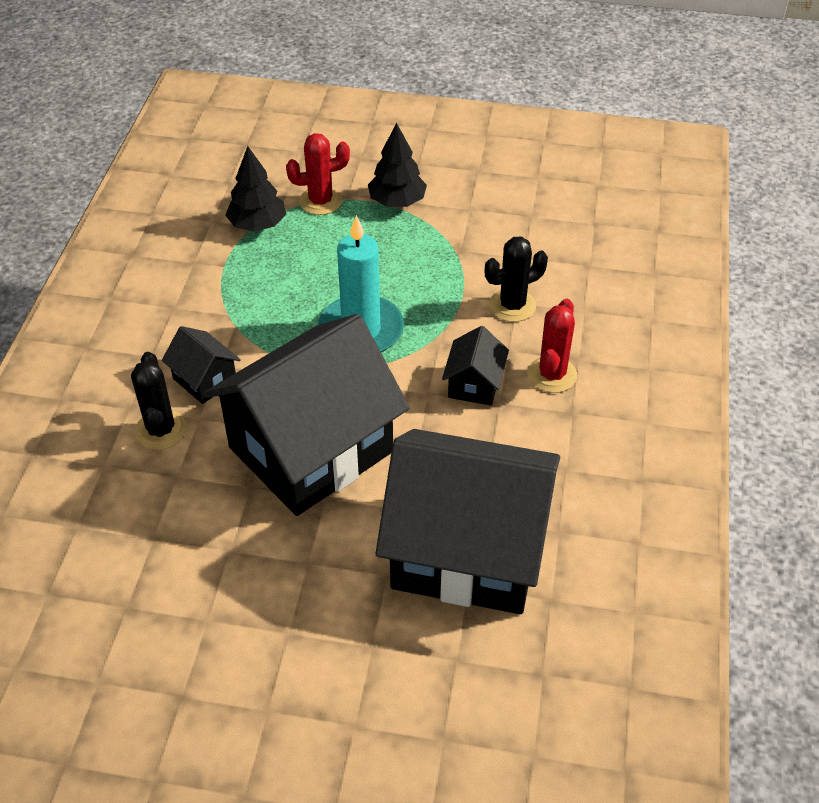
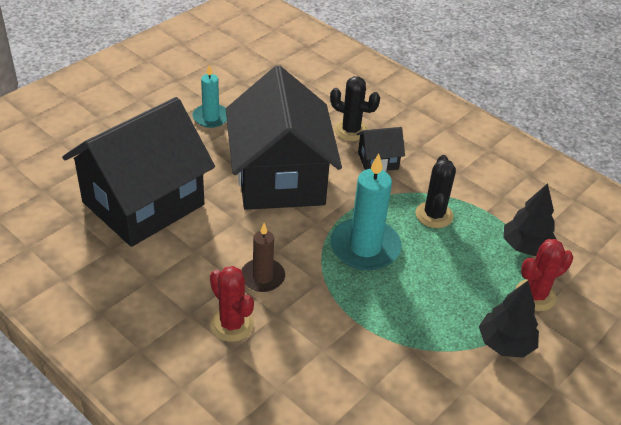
camera: 120 degrees right, 5 degrees down
(244, 590) = (211, 117): none -> turquoise candle
(320, 201) = (535, 295): red cactus -> red cactus turned 45 degrees clockwise
(474, 384) = (262, 277): black house -> brown candle
(512, 305) = (321, 345): black cactus -> black cactus (434, 215)

